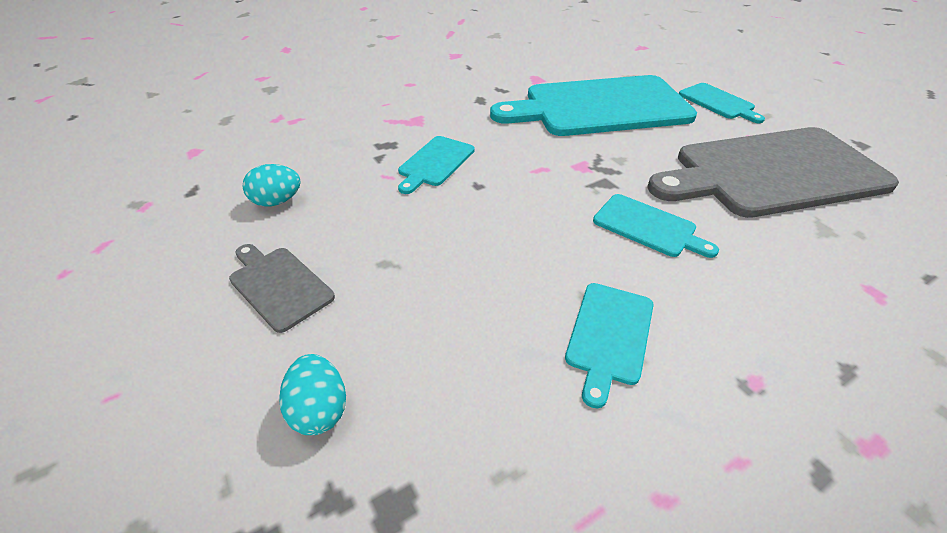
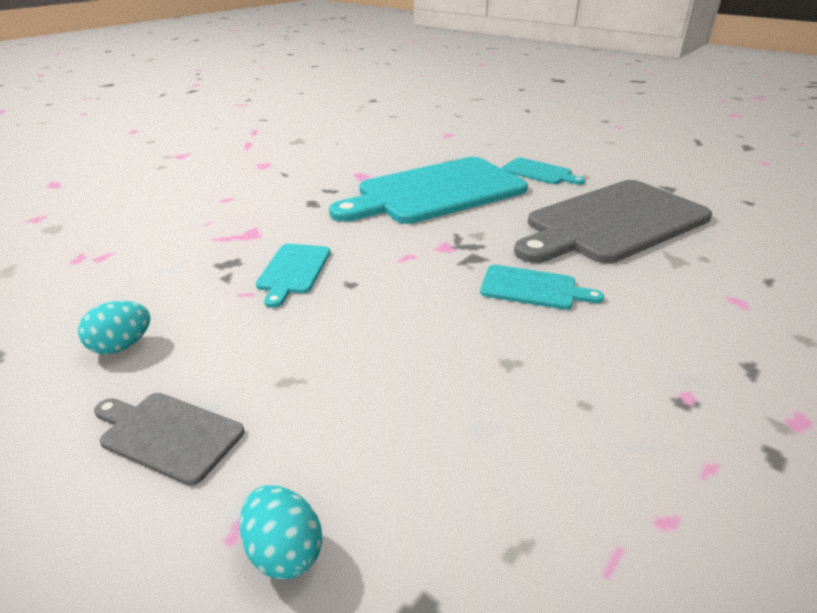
camera: 20 degrees left, 10 degrees down
(609, 335) = (547, 392): turquoise cutting board -> none

